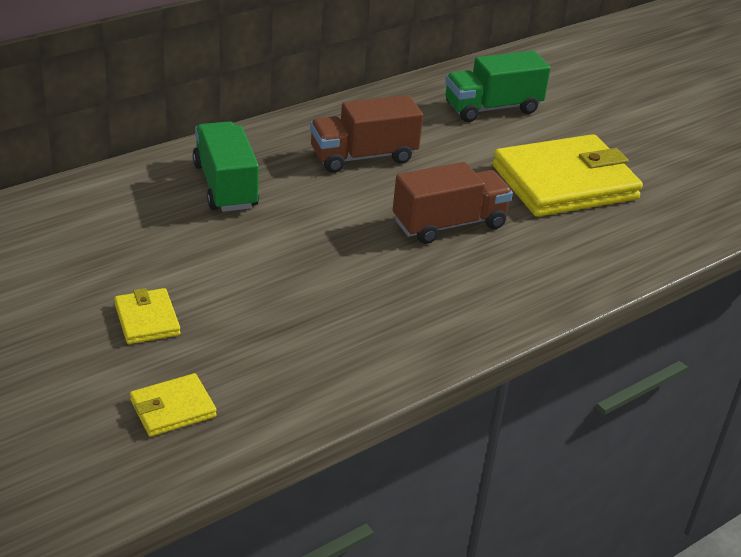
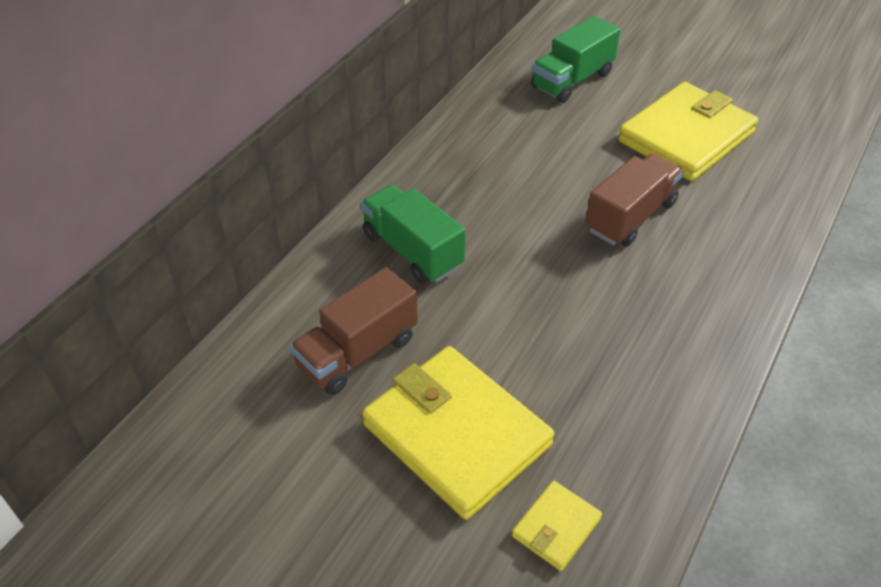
camera: 20 degrees left, 10 degrees up
(147, 319) = (456, 434): yellow wallet -> yellow wallet, size x2.21
(363, 157) = (507, 171): brown truck -> brown truck (358, 352)

